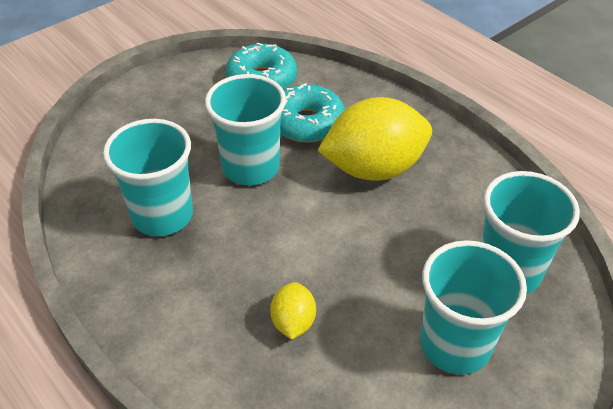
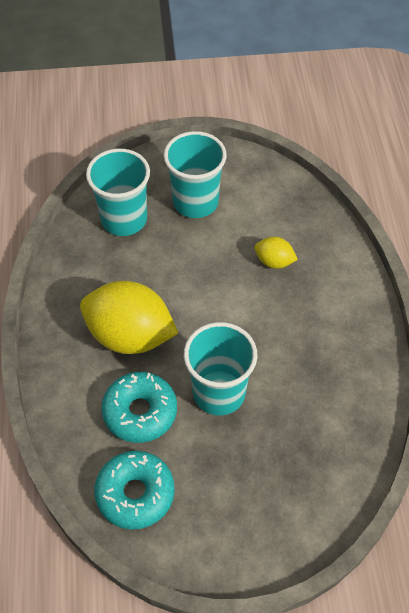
camera: 145 degrees left, 10 degrees up
(162, 215) = (312, 387): turquoise cup -> none
(293, 322) = (274, 261): yellow lemon -> yellow lemon turned 75 degrees clockwise

